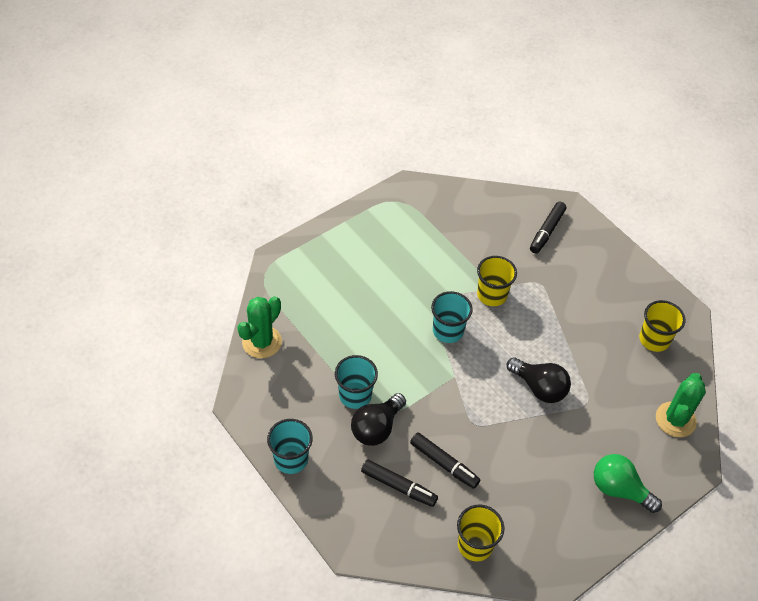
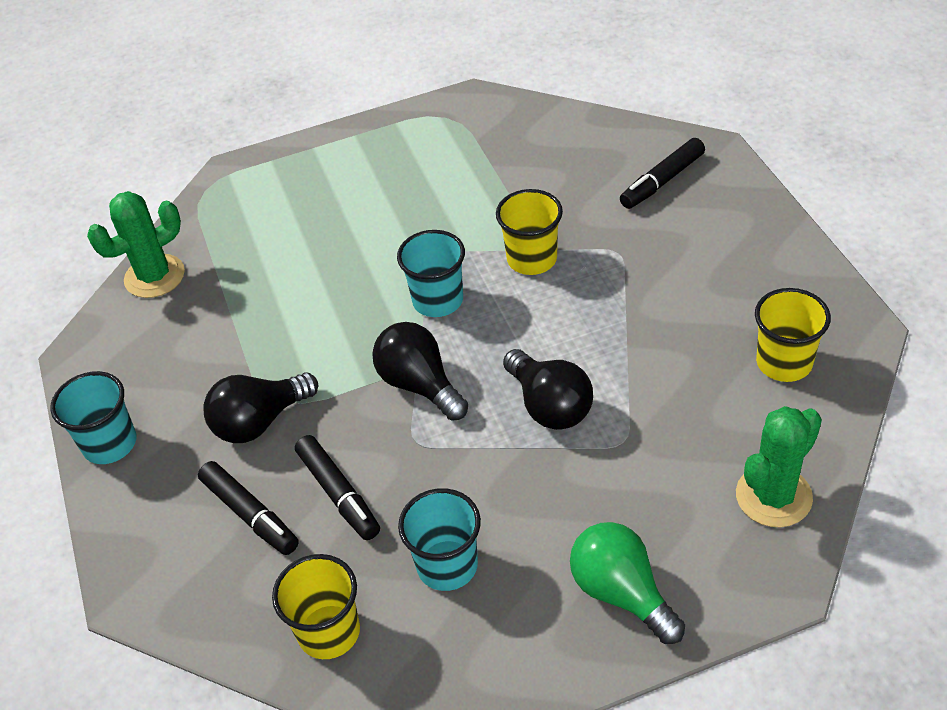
camera: 25 degrees right, 5 degrees down
(355, 395) = (250, 369): turquoise cup -> turquoise cup (447, 565)
(461, 387) = (420, 385): none -> black light bulb

